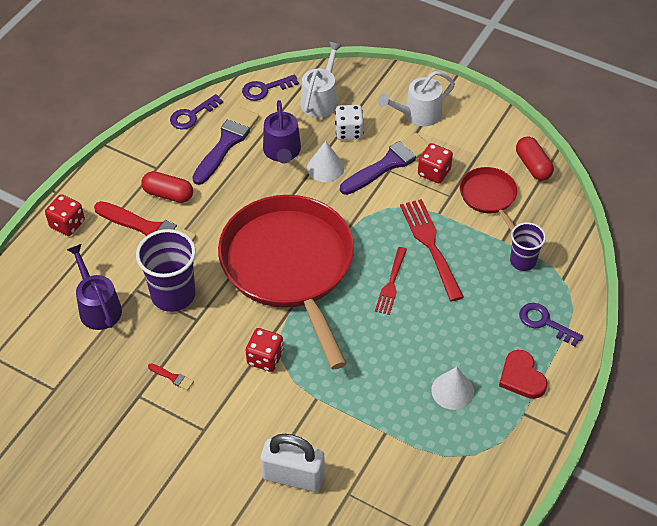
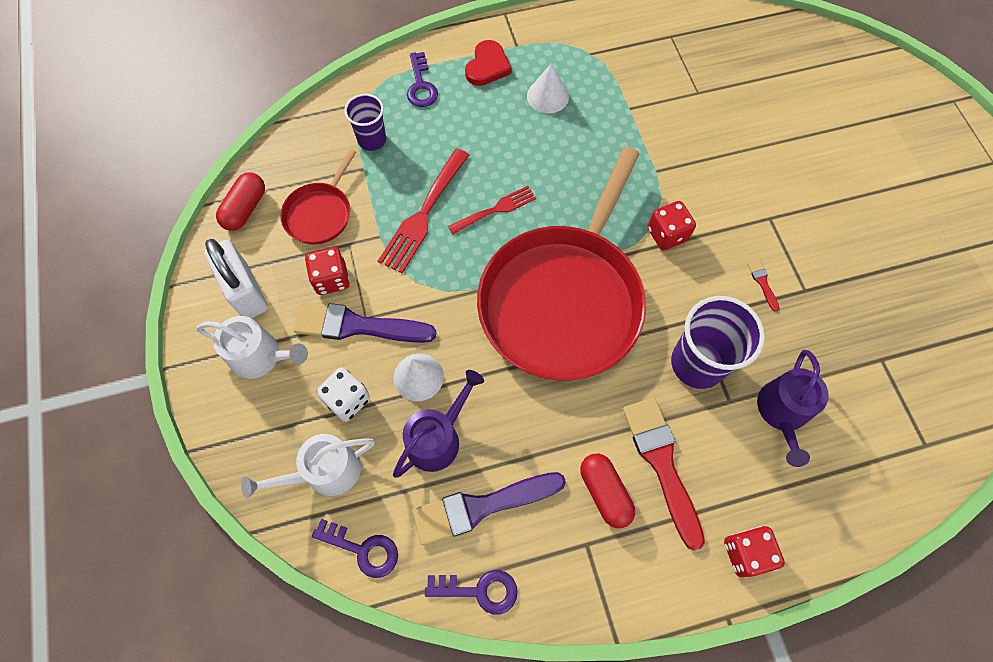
camera: 135 degrees left, 15 degrees up
(293, 476) = (728, 132): white padlock -> white padlock (246, 291)

